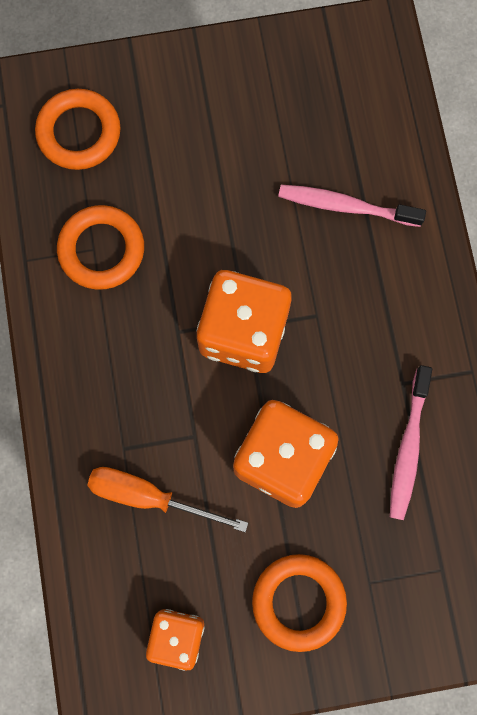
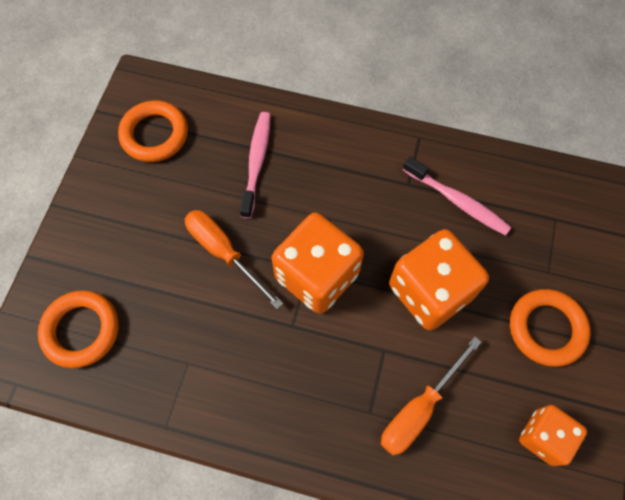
camera: 65 degrees left, 10 degrees down
(101, 250) = (192, 356): orange ring -> orange ring (155, 134)
(223, 225) = (224, 252): none -> orange screwdriver
(345, 206) = (256, 162): pink toothbrush -> pink toothbrush turned 150 degrees clockwise

